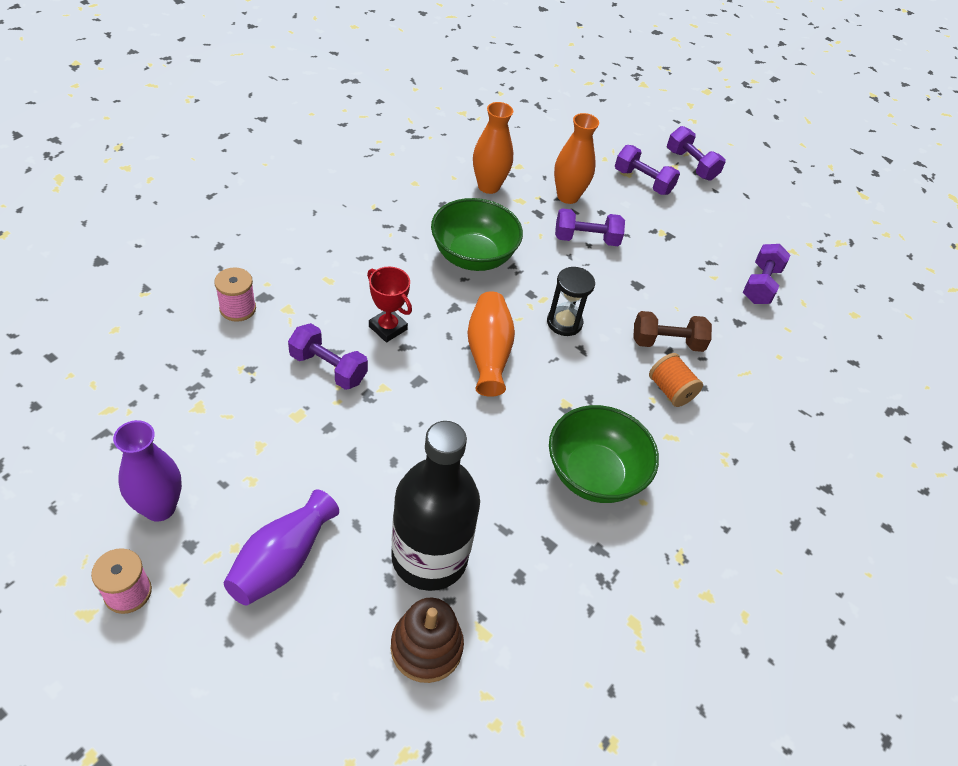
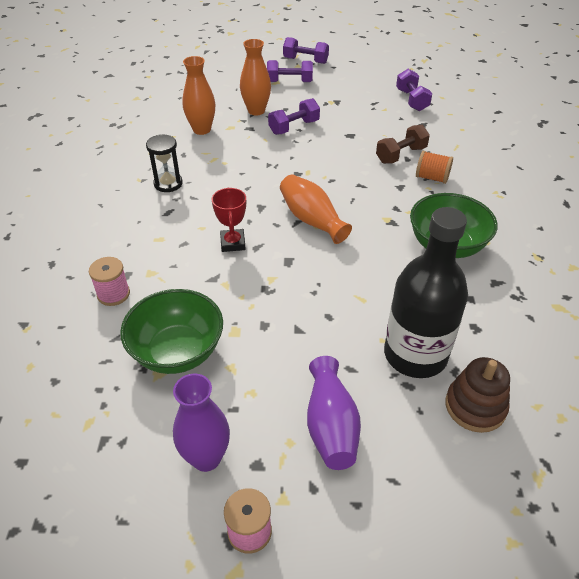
camera: 30 degrees left, 5 degrees down
(328, 368) = (221, 290): purple dumbbell -> none
(388, 328) = (233, 243): red trophy -> red trophy turned 75 degrees clockwise
(473, 256) = (238, 172): green bowl -> green bowl (177, 352)
(564, 323) = (334, 177): black hourglass -> black hourglass (168, 184)

